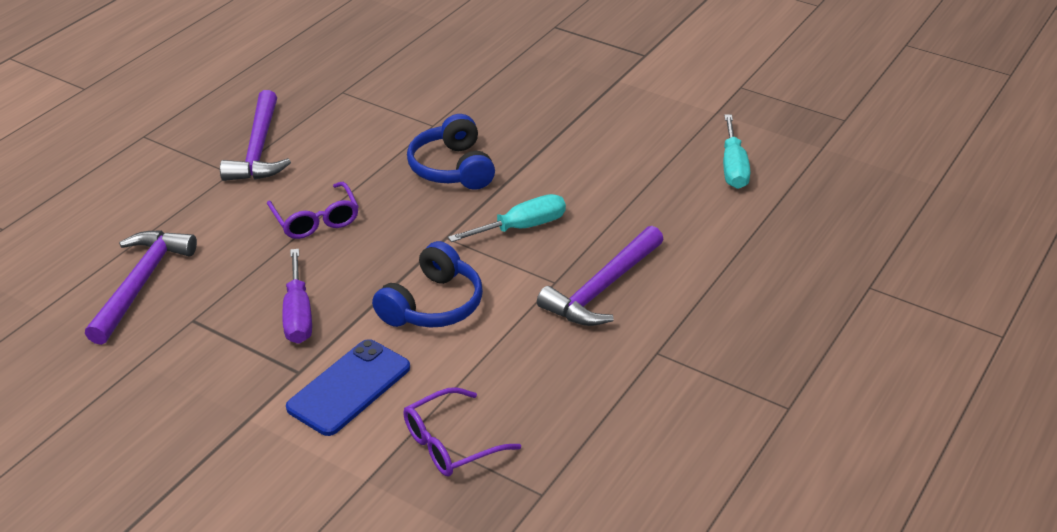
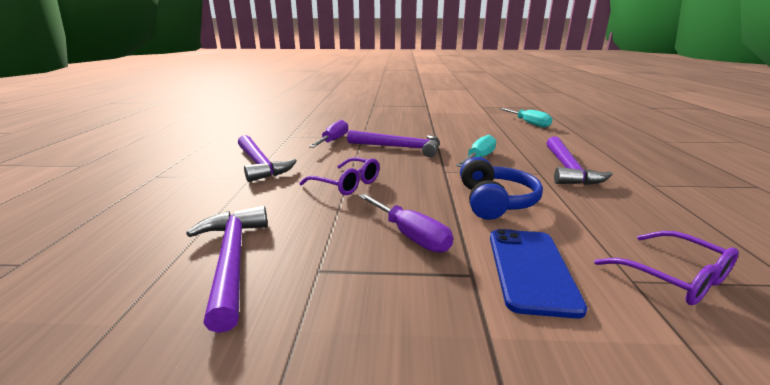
camera: 30 degrees left, 15 degrees down
(386, 122) = (333, 141): none -> purple screwdriver
(450, 443) = (674, 277): purple glasses -> purple glasses turned 60 degrees counterclockwise
(452, 168) = (399, 148): blue headphones -> purple hammer

